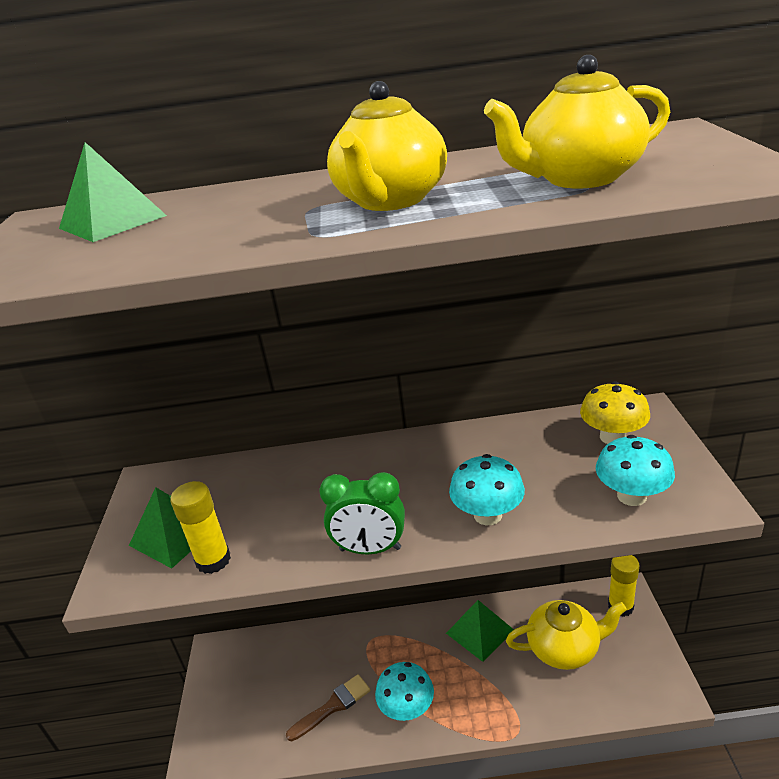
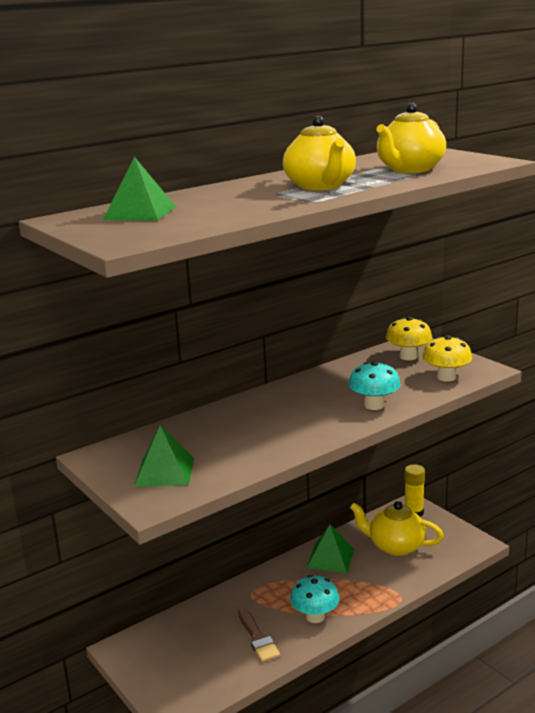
camera: 35 degrees left, 10 degrees down
(213, 560) = (215, 473): yellow glue stick -> none
(333, 706) = (257, 638): brown brush -> brown brush turned 135 degrees clockwise
(370, 549) = (319, 438): green clock -> none
(564, 648) = (395, 546): yellow teapot -> yellow teapot turned 120 degrees counterclockwise
(631, 496) = (446, 377): turquoise mushroom -> yellow mushroom

